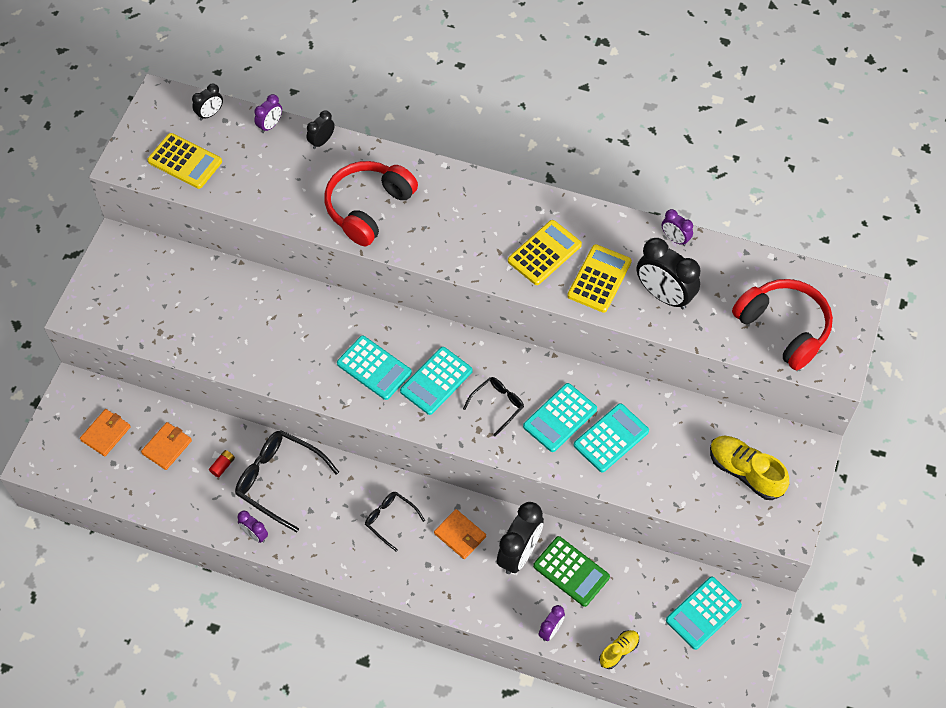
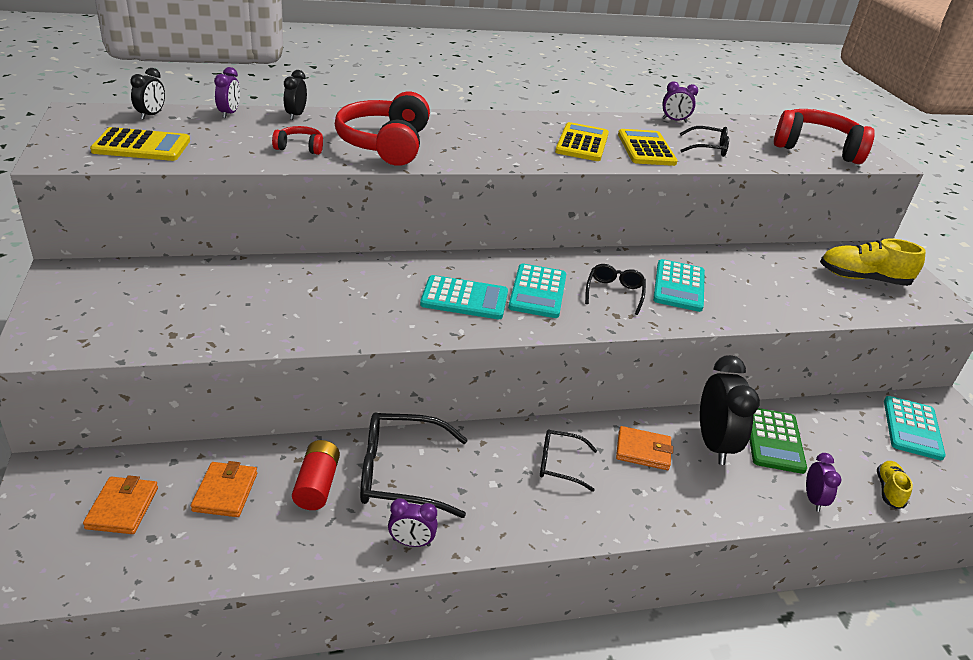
camera: 35 degrees left, 25 degrees down
(223, 466) = (317, 485): red battery -> red battery, size x1.77
(298, 194) = (300, 147): none -> red headphones
(571, 571) = (774, 440): green calculator -> green calculator turned 90 degrees clockwise
(611, 438) = (737, 287): turquoise calculator -> none
(664, 295) = (708, 148): black clock -> black glasses

